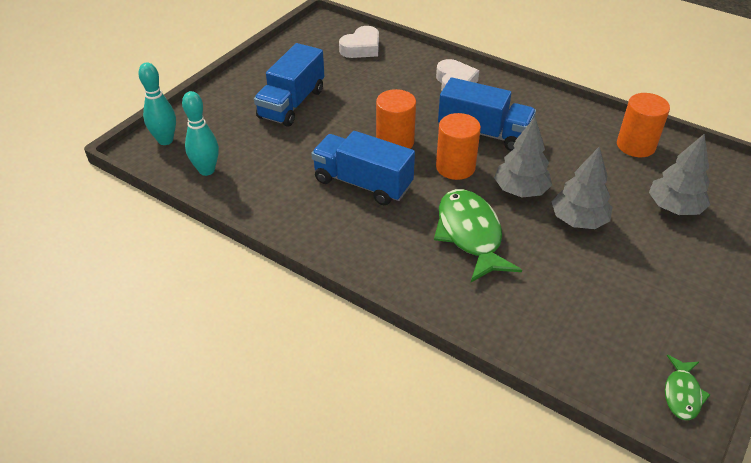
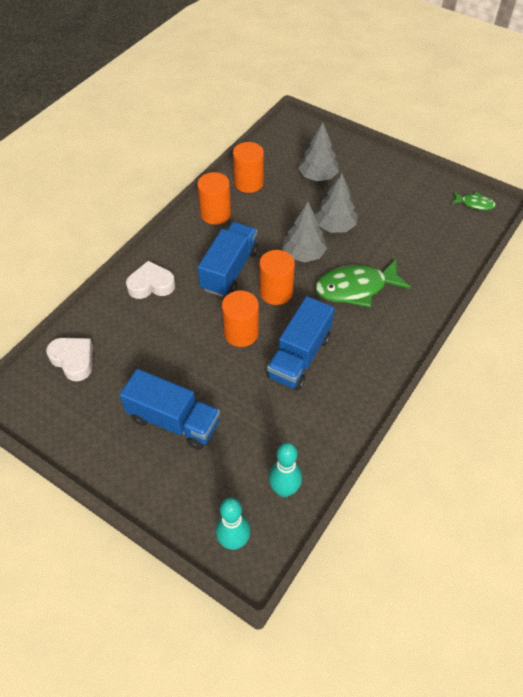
camera: 90 degrees left, 10 degrees up
(571, 121) = (215, 214): none -> orange cylinder

